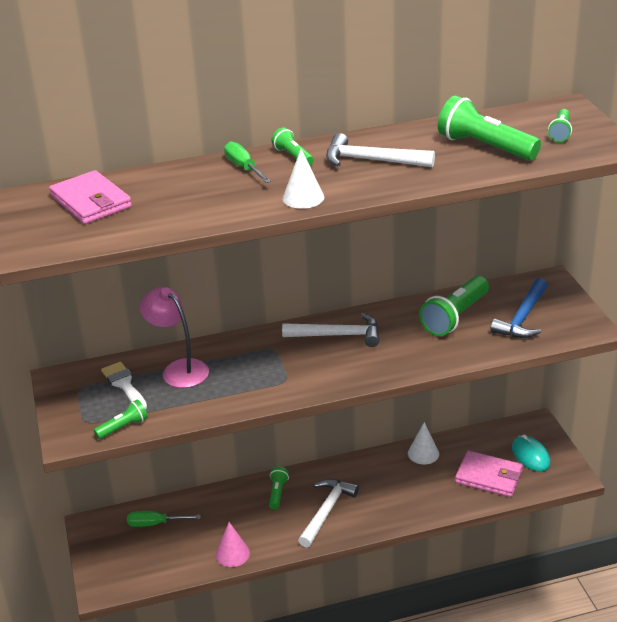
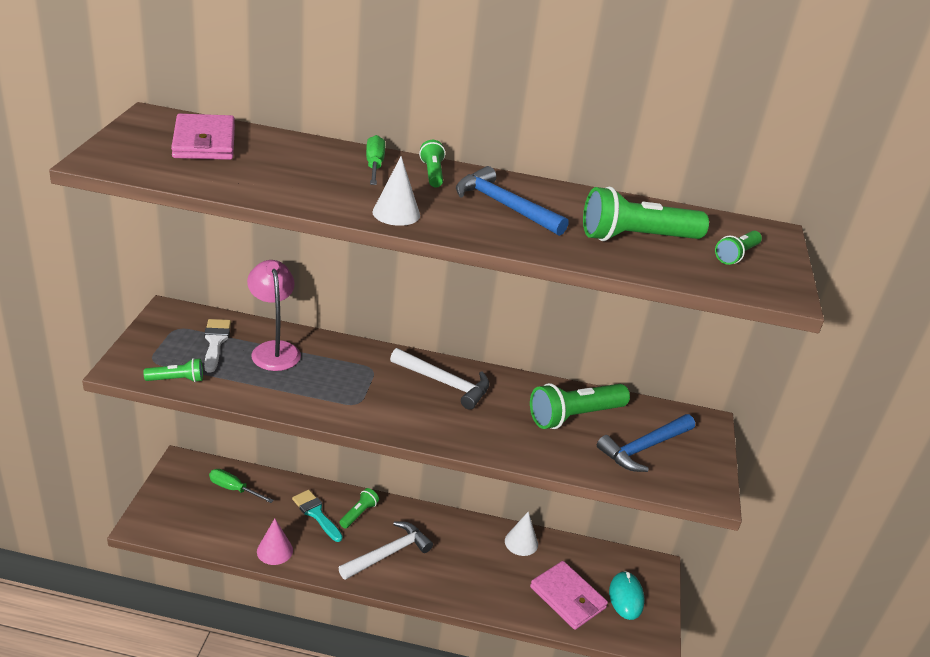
camera: 20 degrees right, 0 degrees up
(242, 509) = (316, 513): none -> turquoise brush
(372, 160) = (504, 206): white hammer -> blue hammer
(485, 147) = (636, 238): green flashlight -> green flashlight turned 75 degrees counterclockwise

